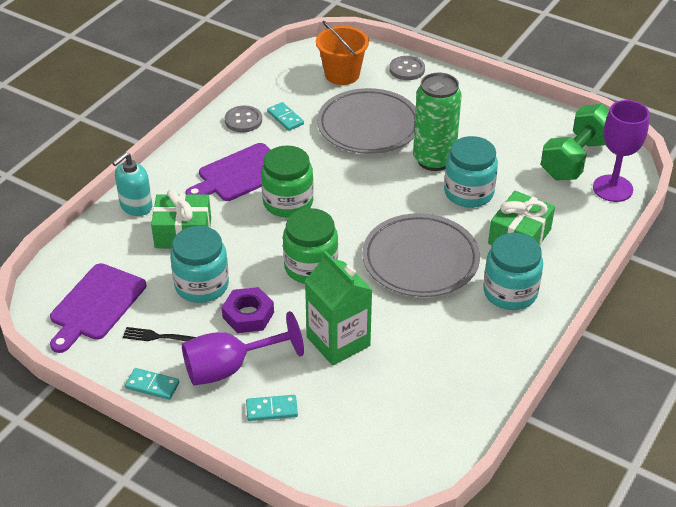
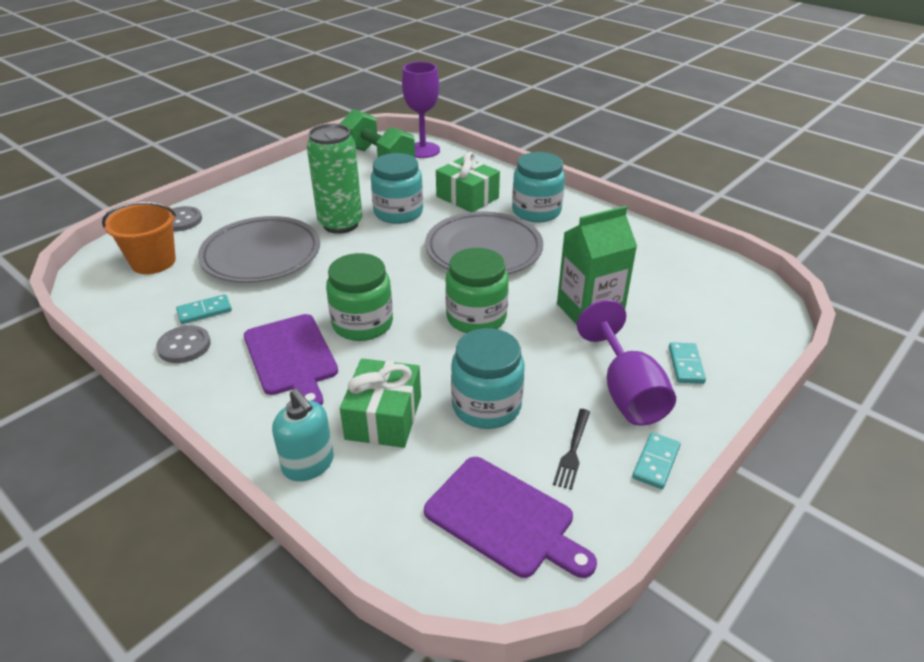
camera: 80 degrees left, 5 degrees down
(248, 315) = (543, 370): purple nut -> none

